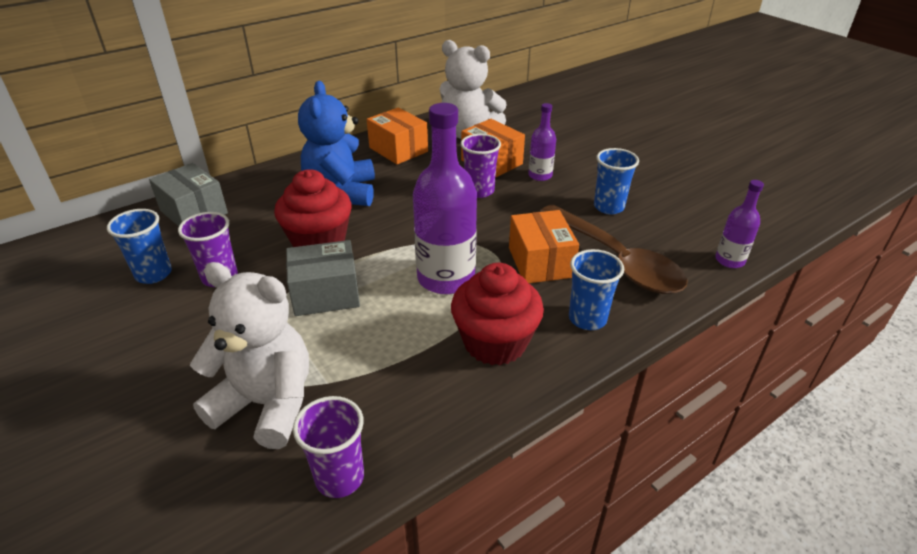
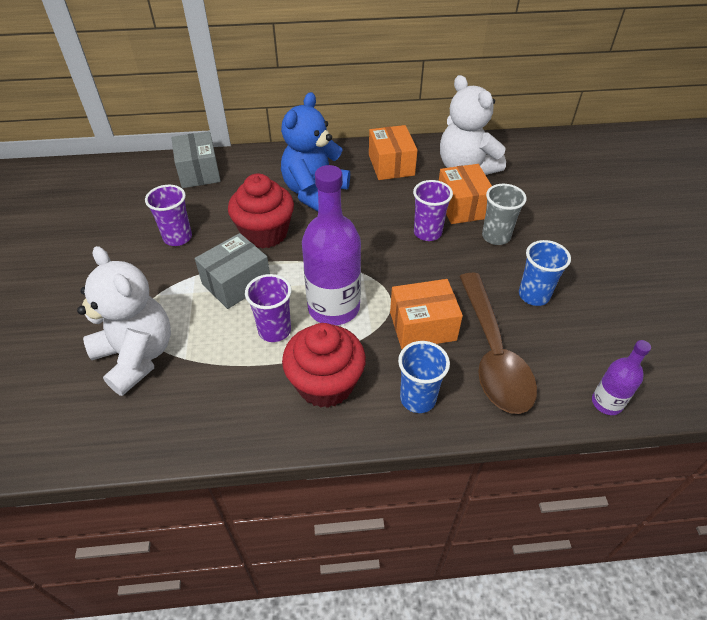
camera: 30 degrees right, 10 degrees up
(153, 274) = (139, 217): blue cup -> none
(326, 294) = (236, 283): grey box -> grey box turned 60 degrees counterclockwise
(339, 478) = (140, 437): purple cup -> purple cup (274, 330)
(540, 175) = (496, 236): purple bottle -> grey cup
(540, 262) = (422, 326): orange box -> orange box turned 60 degrees clockwise

